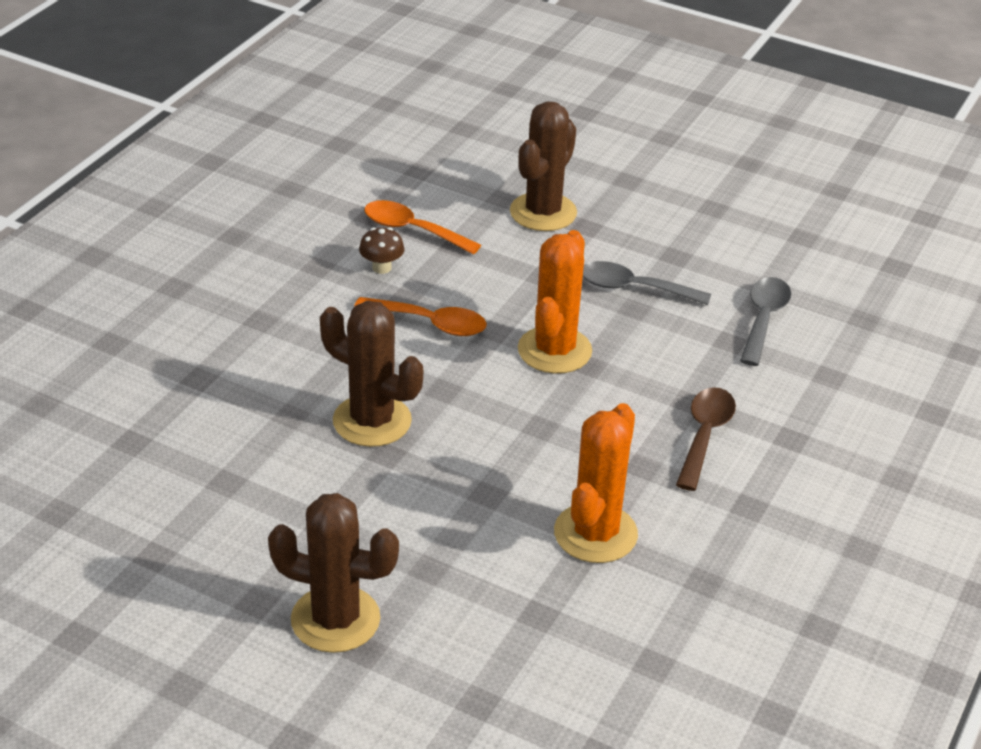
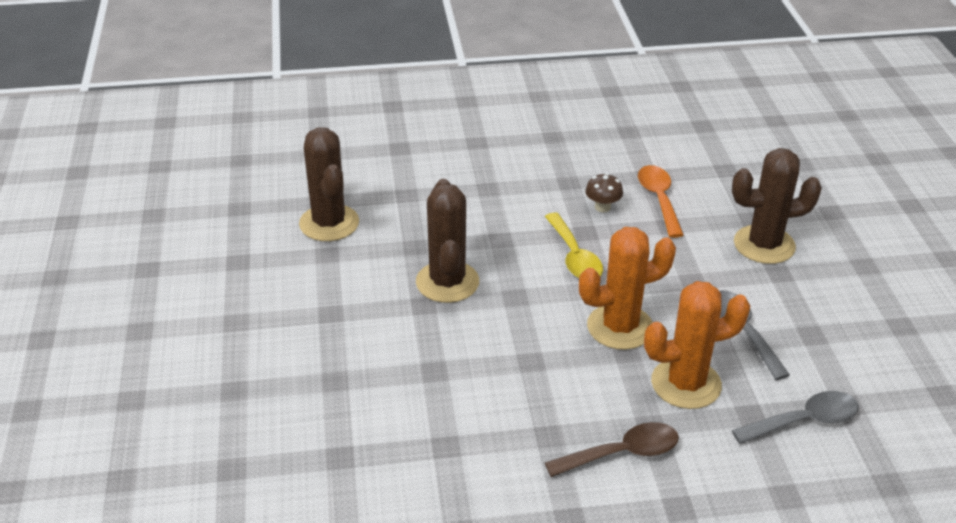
camera: 55 degrees right, 0 degrees up
(335, 619) = (250, 363): brown cactus -> brown cactus (329, 223)
(430, 323) = (574, 256): orange spoon -> yellow spoon
(595, 533) = (450, 445): orange cactus -> orange cactus (686, 384)

